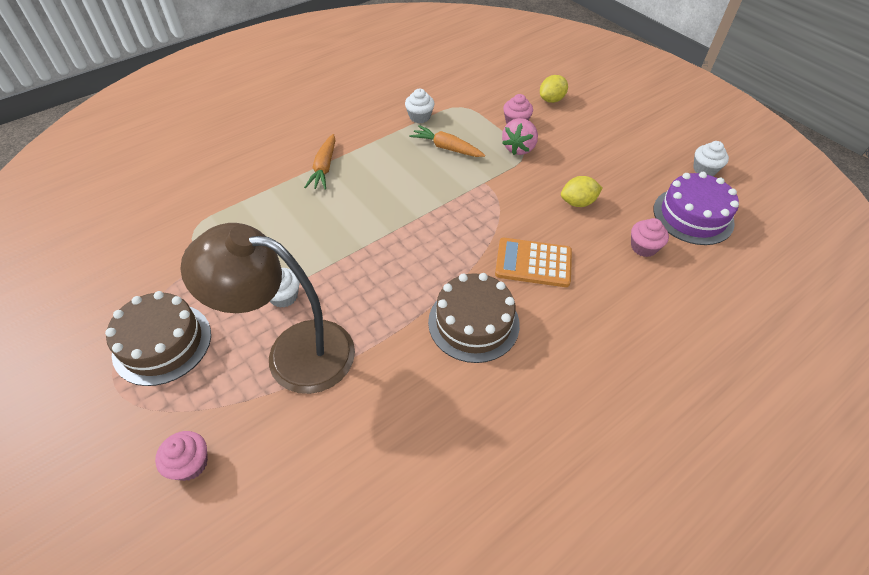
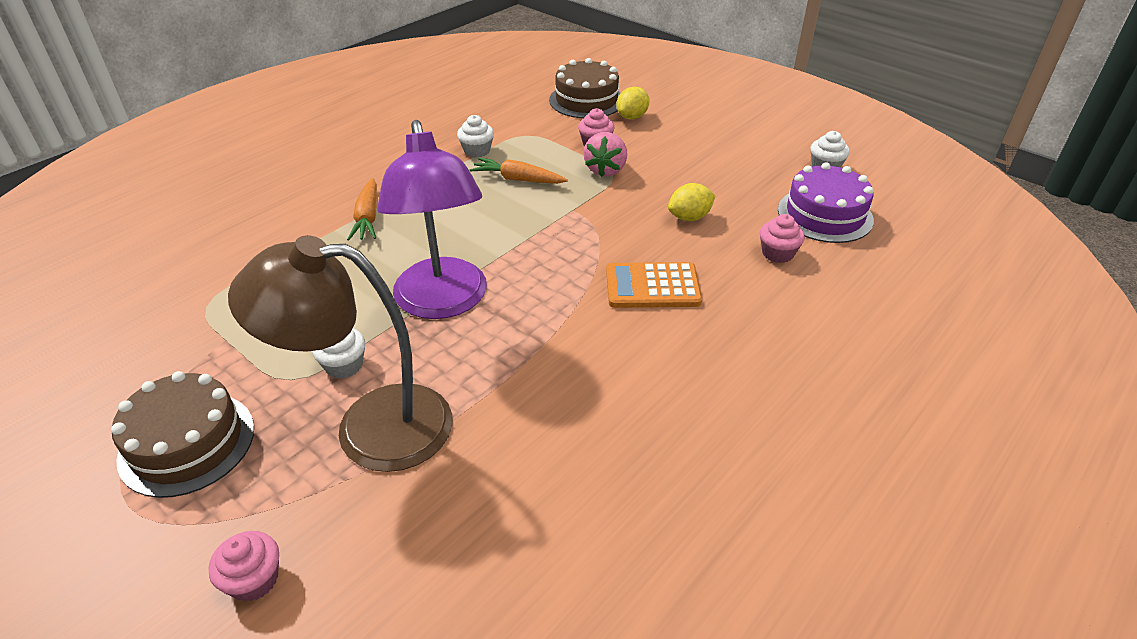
camera: 10 degrees left, 10 degrees down
(367, 253) = (443, 302): none -> purple lamp
(473, 323) = (595, 360): brown cake -> brown cake (586, 100)

